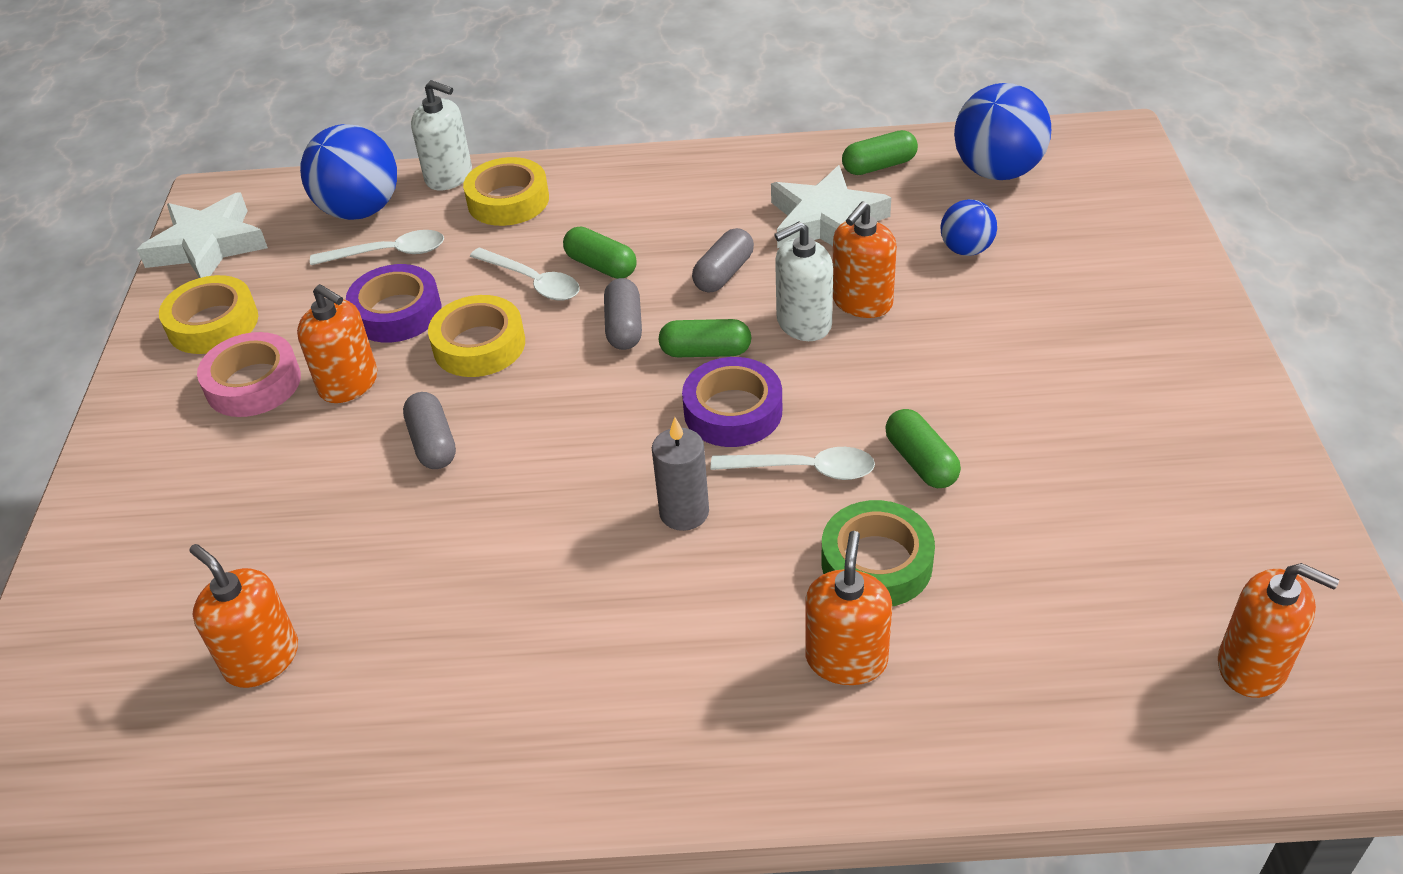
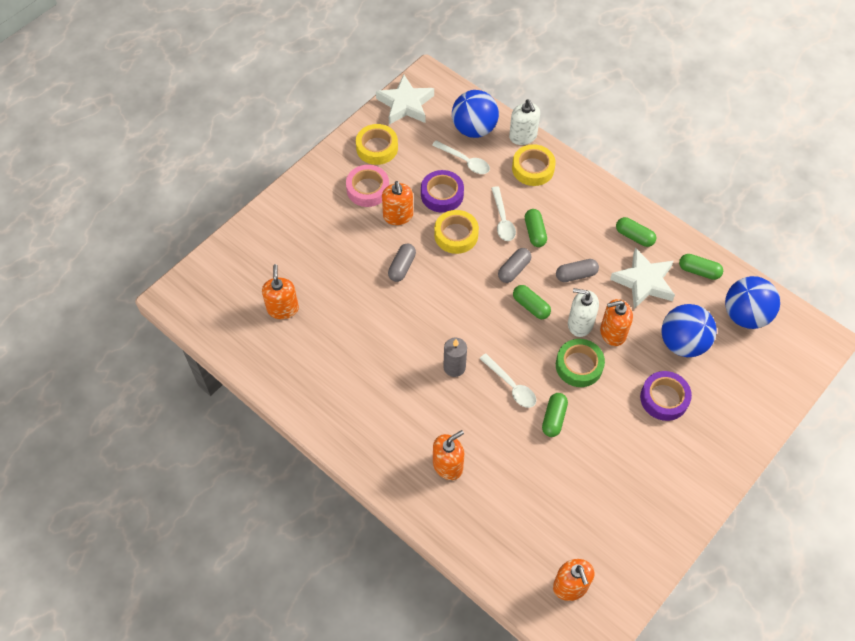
camera: 40 degrees right, 15 degrees up
(733, 411) = (513, 340): purple tape -> purple tape (664, 398)
(748, 184) = (634, 236): none -> green capsule
(876, 563) = (495, 442): green tape -> green tape (579, 366)
(966, 249) = (683, 343): blue ball -> blue ball, size x1.80

